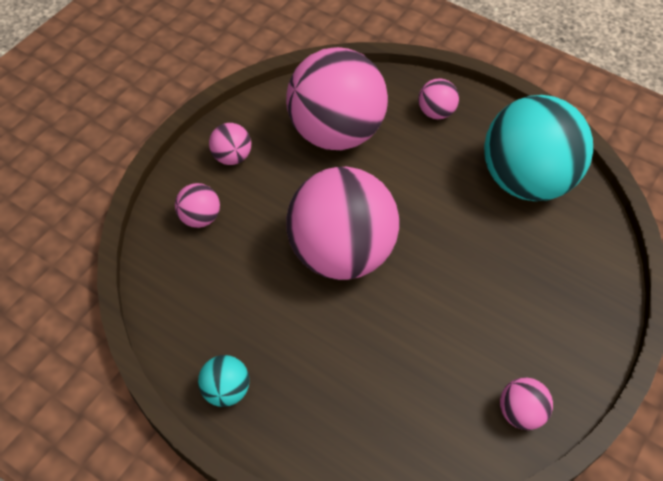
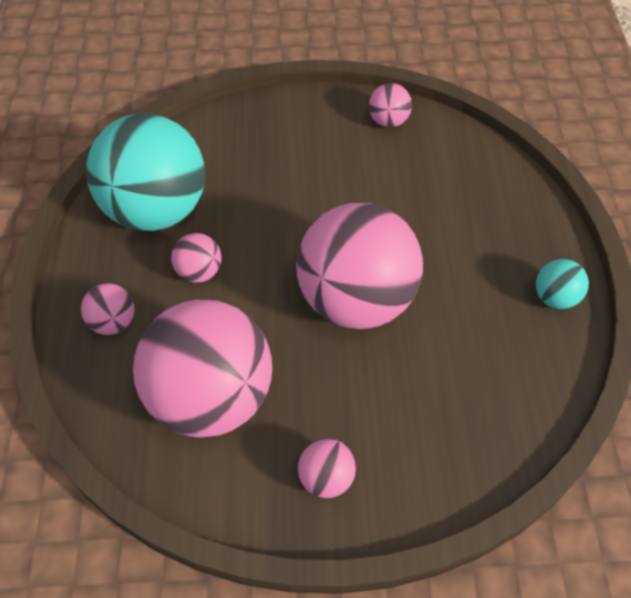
camera: 125 degrees left, 0 degrees up
(200, 218) = (426, 447): pink ball -> pink ball (199, 272)

